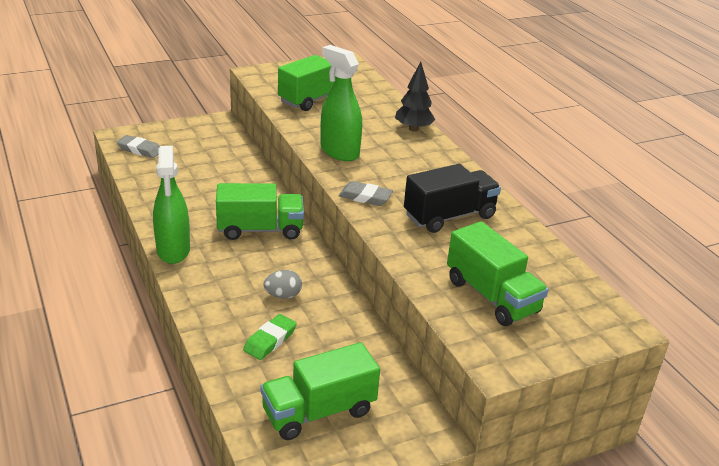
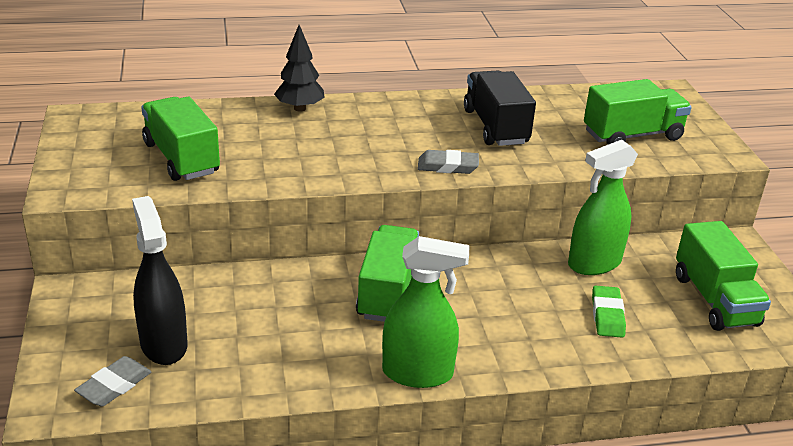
camera: 75 degrees left, 0 degrees up
(179, 157) = (163, 344): none -> black spray bottle
(270, 340) = (607, 315): green eraser -> green eraser turned 45 degrees clockwise
(283, 295) = (528, 294): grey egg -> none
(339, 152) = (337, 164): green spray bottle -> green spray bottle (594, 263)
(365, 197) = (447, 166): grey eraser -> grey eraser turned 60 degrees clockwise

